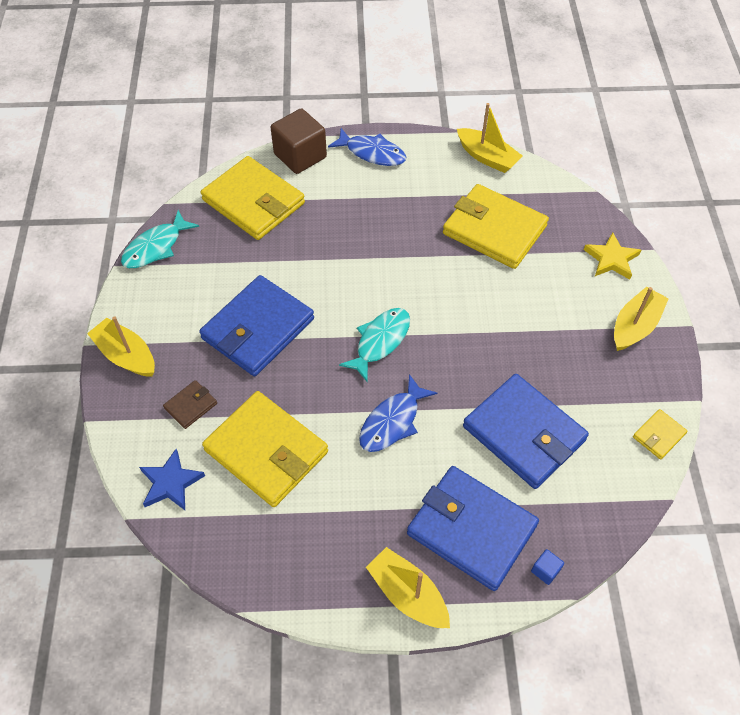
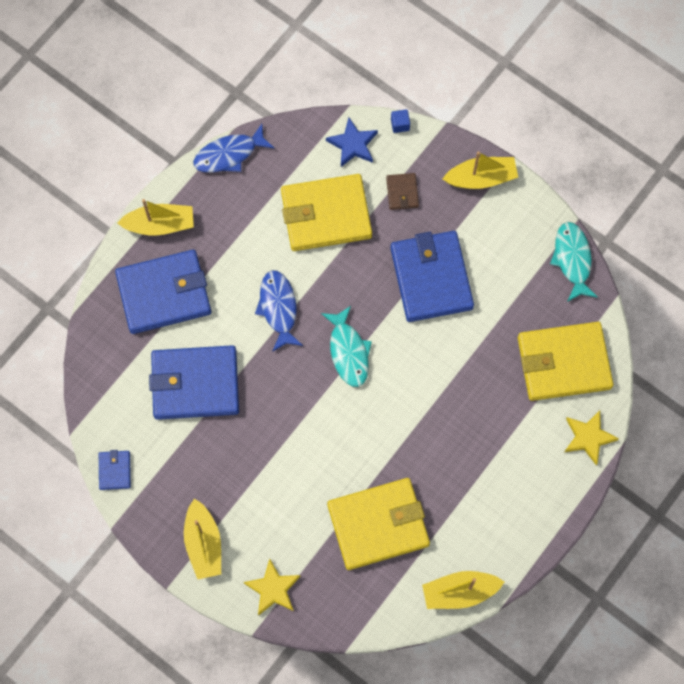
camera: 130 degrees right, 15 degrees up
(300, 156) = (588, 437): brown cube -> yellow star
(372, 153) = (544, 499): blue fish -> blue fish (229, 154)
(545, 570) = (101, 313): blue cube -> blue cube (400, 124)
(659, 435) = (115, 470): yellow wallet -> blue wallet

